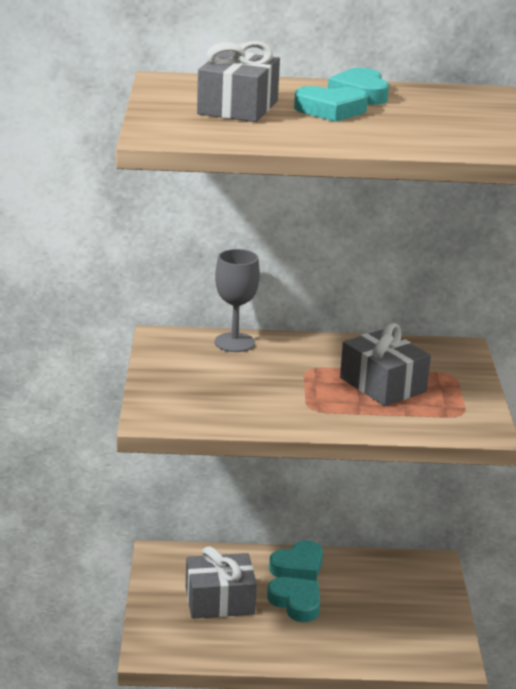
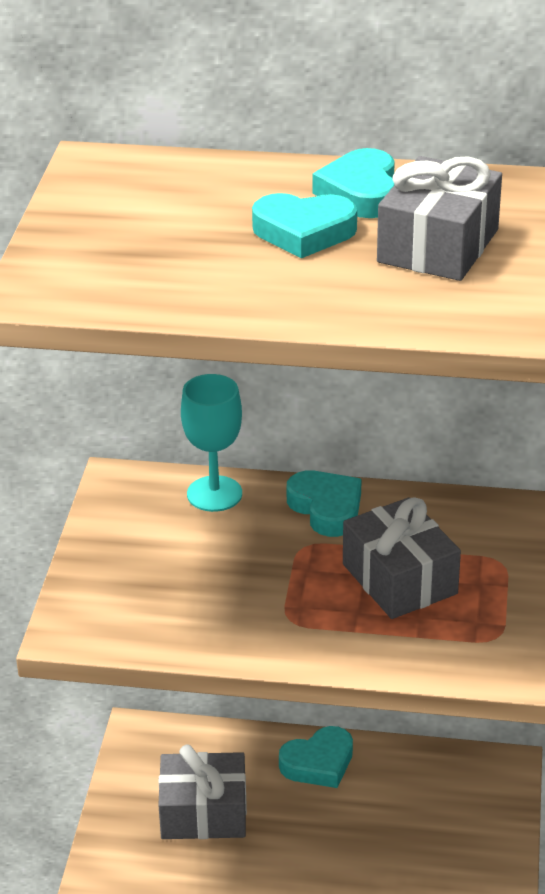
camera: 10 degrees right, 10 degrees up
(234, 342) = (214, 494): grey goblet -> turquoise goblet
(237, 107) = (172, 226): grey gift -> grey gift (438, 246)
(296, 603) = (304, 822): turquoise heart -> turquoise heart (326, 508)

